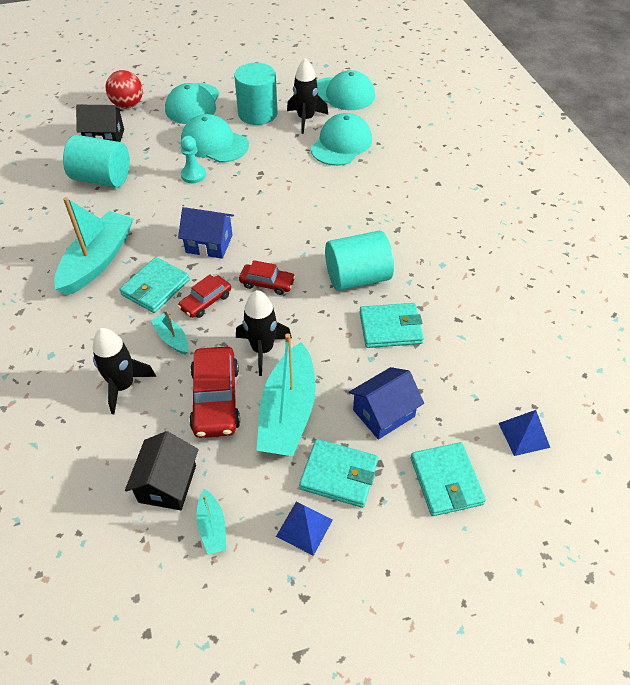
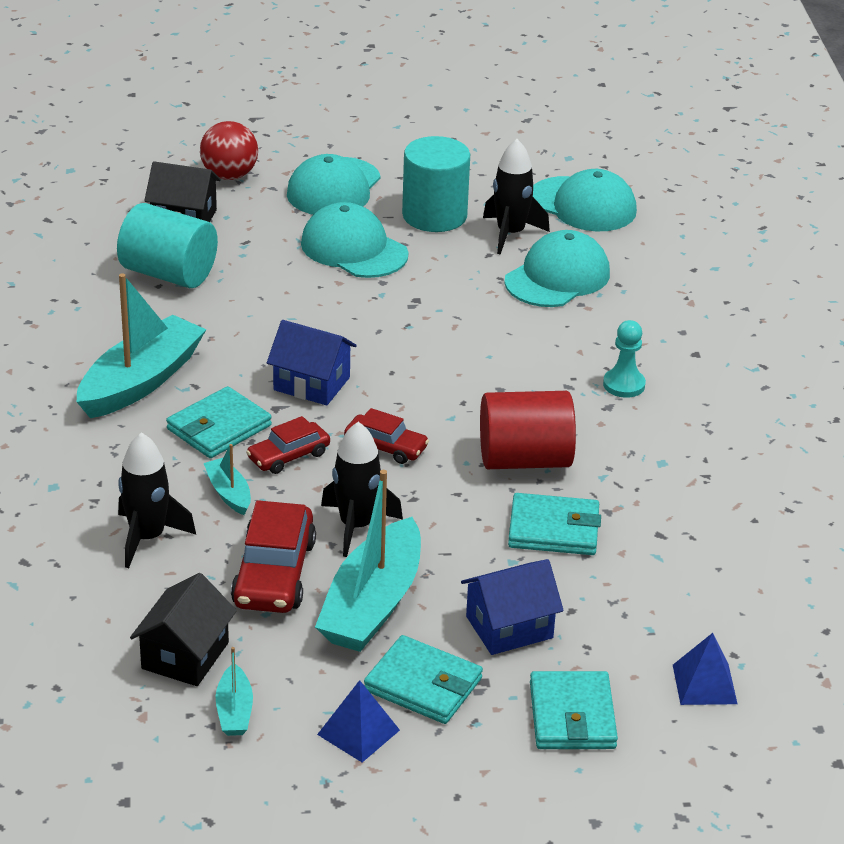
camera: 10 degrees right, 15 degrees down
(193, 175) = (310, 288): turquoise pawn -> turquoise pawn (624, 385)
(357, 278) = (524, 460): turquoise cylinder -> red cylinder

